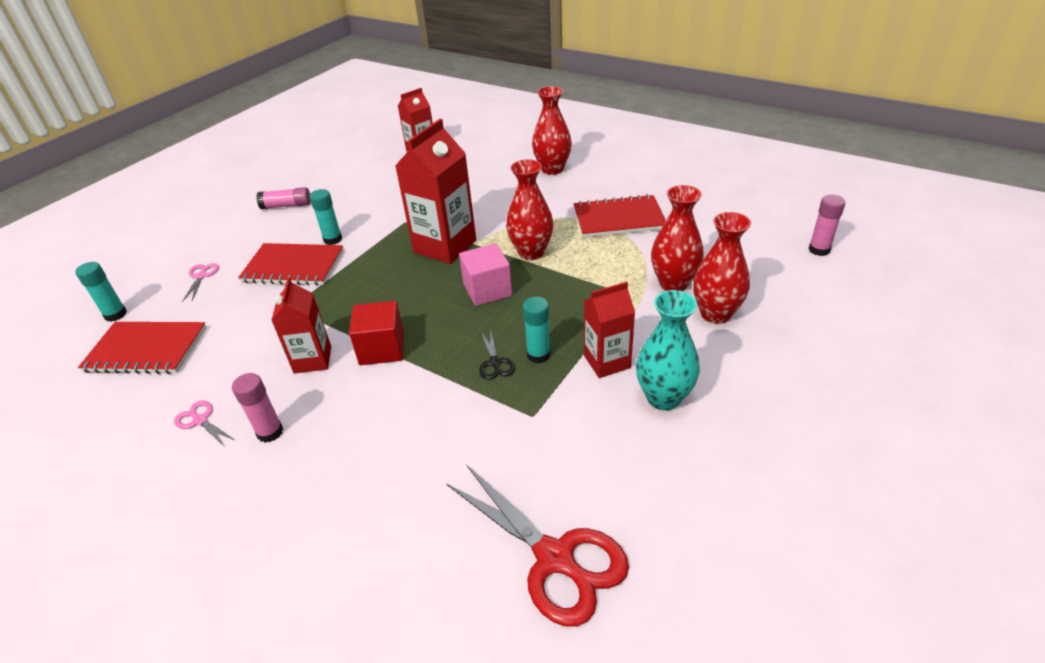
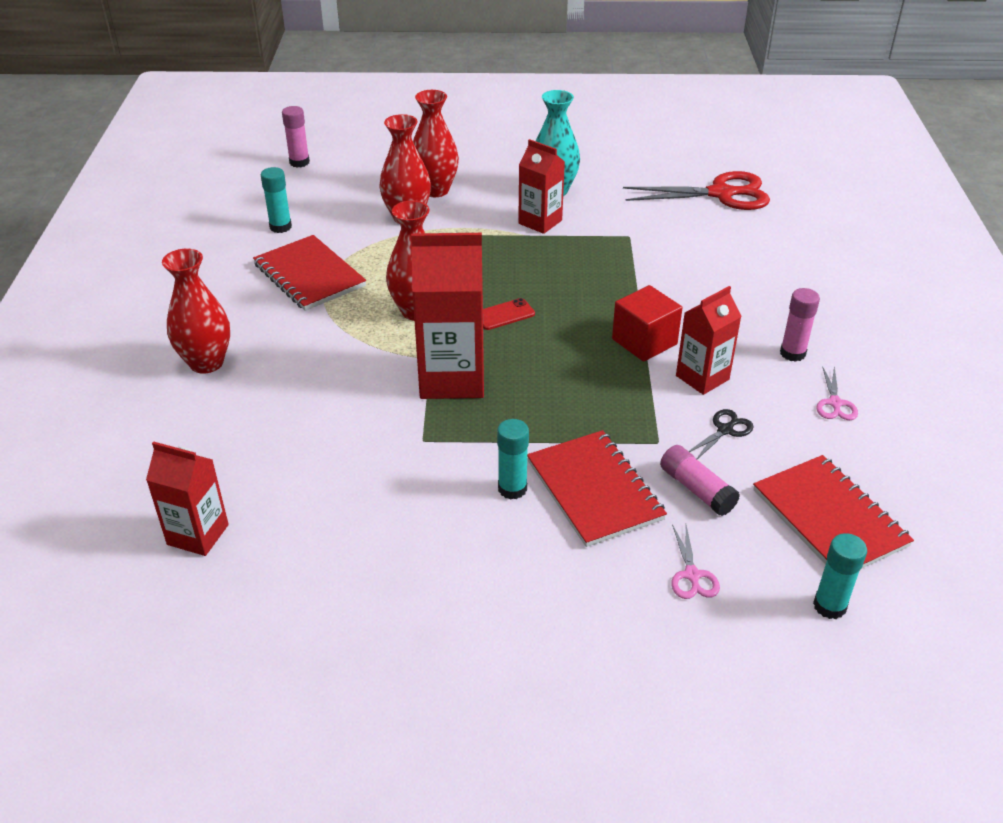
camera: 125 degrees left, 0 degrees up
(201, 276) = (692, 575): pink scissors -> pink scissors turned 60 degrees counterclockwise
(287, 206) = (469, 606): pink glue stick -> pink glue stick (696, 489)
(487, 290) = (504, 315): pink cube -> red phone
(495, 363) = (595, 272): black scissors -> black scissors (725, 430)
(538, 355) = (564, 255): turquoise glue stick -> turquoise glue stick (280, 227)
(555, 558) = (721, 194): red scissors -> red scissors turned 75 degrees clockwise

